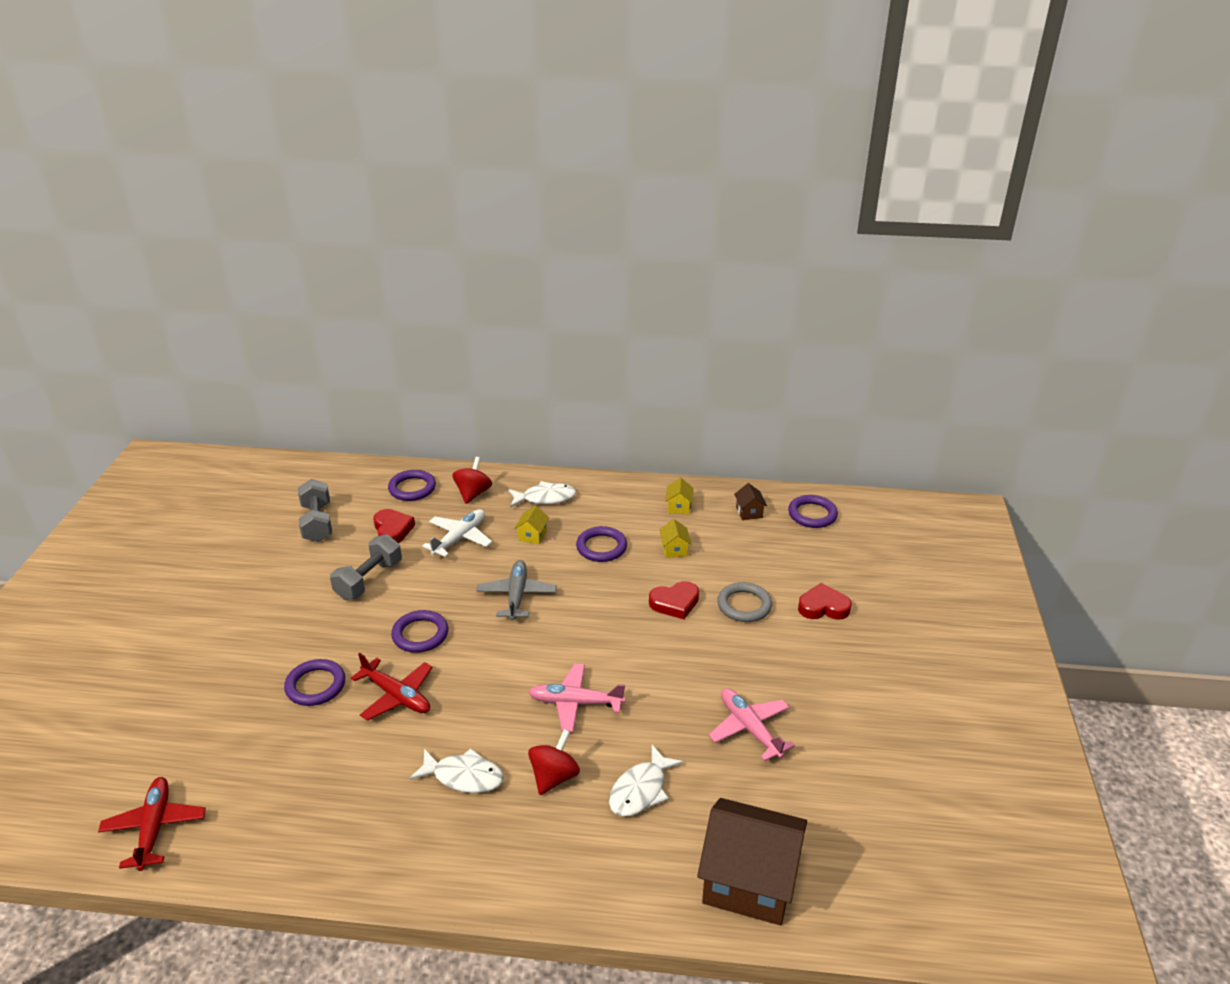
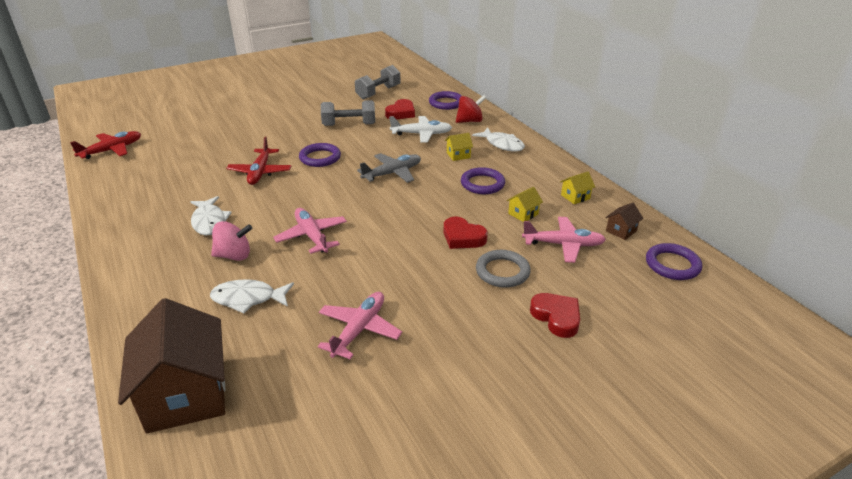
camera: 55 degrees right, 0 degrees up
(315, 685) = (247, 146): purple ring -> none
(554, 777) = (234, 255): red spinning top -> pink spinning top
(739, 552) = (563, 244): none -> pink plane

